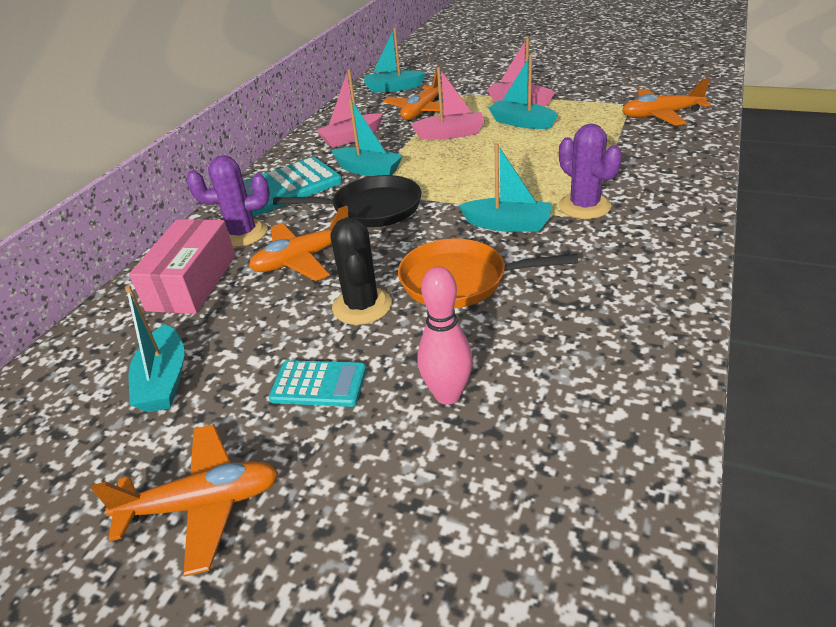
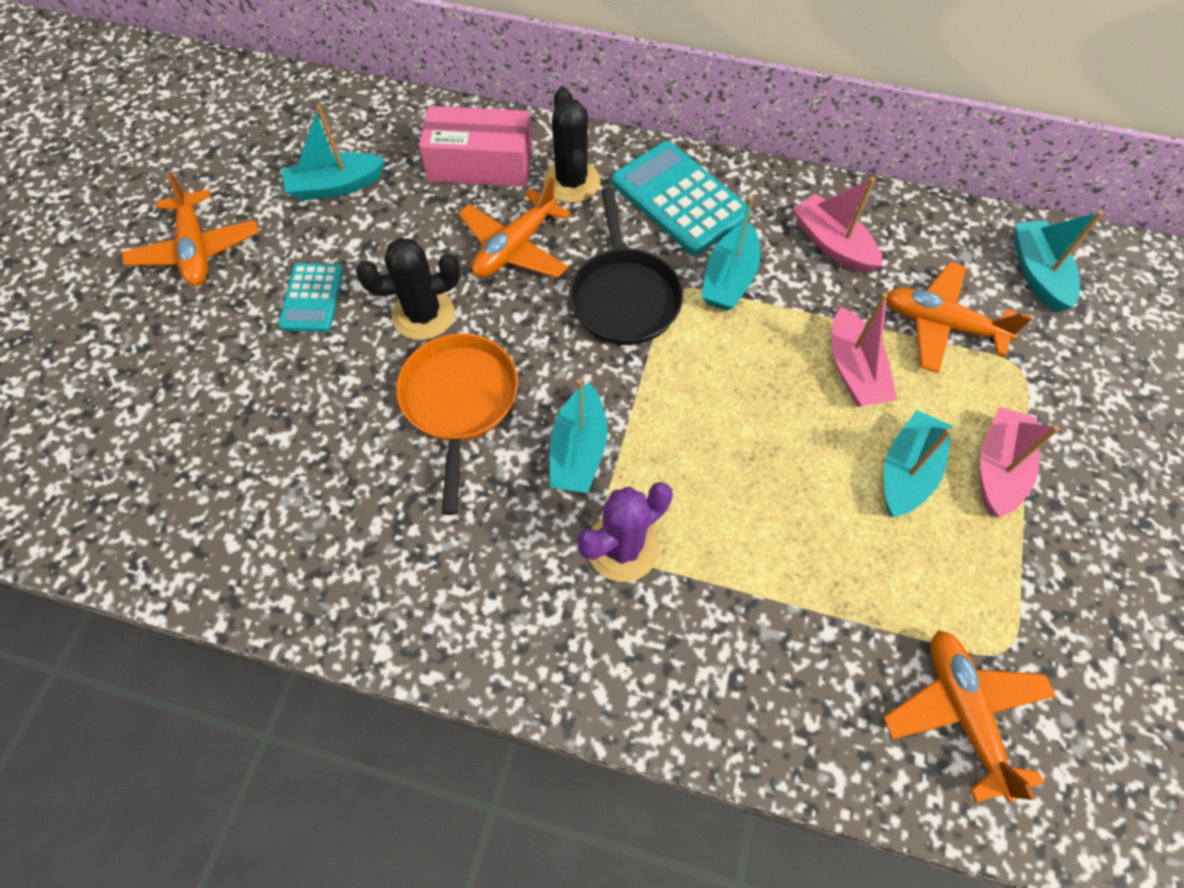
camera: 80 degrees right, 25 degrees up
(243, 234) = (571, 182): purple cactus -> black cactus
(303, 259) = (515, 247): orange plane -> orange plane turned 105 degrees counterclockwise
(447, 395) = (281, 400): pink bowling pin -> none

